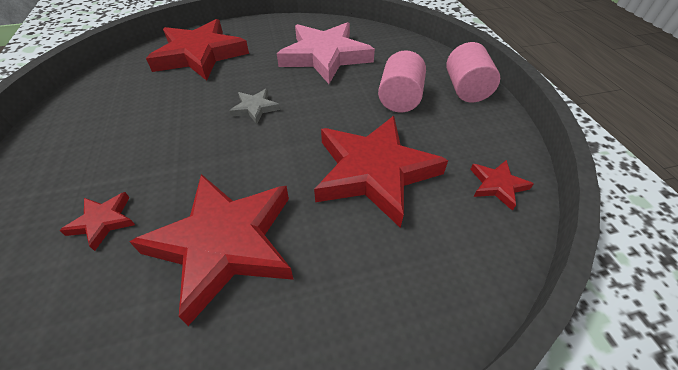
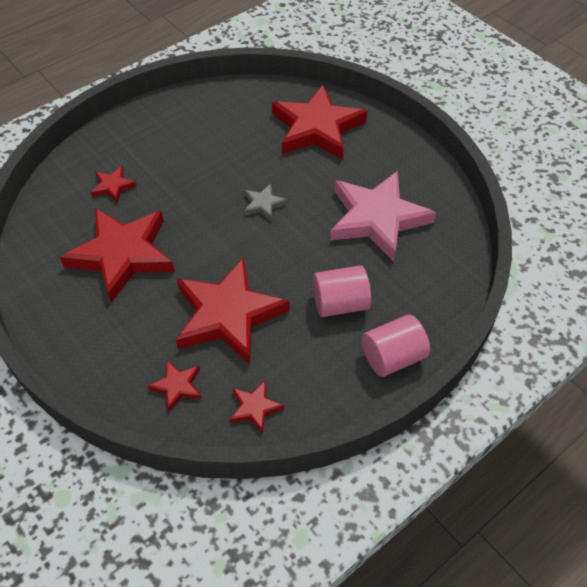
camera: 65 degrees right, 5 degrees up
(452, 243) = (177, 386): none -> red star

